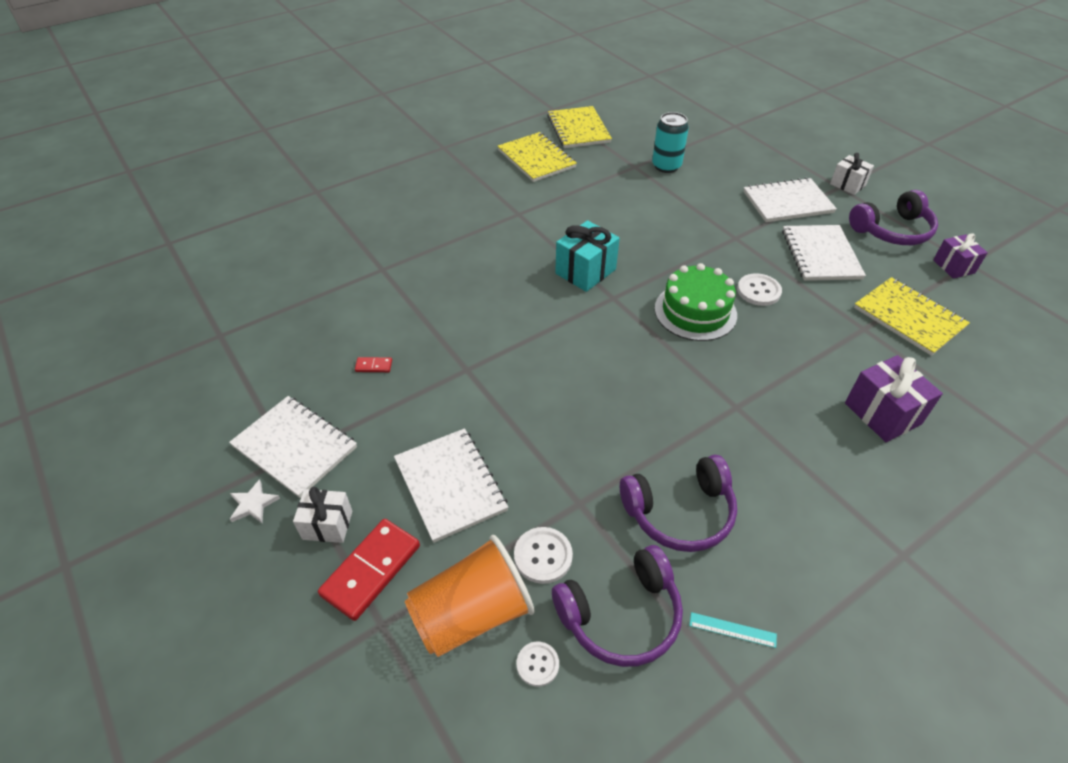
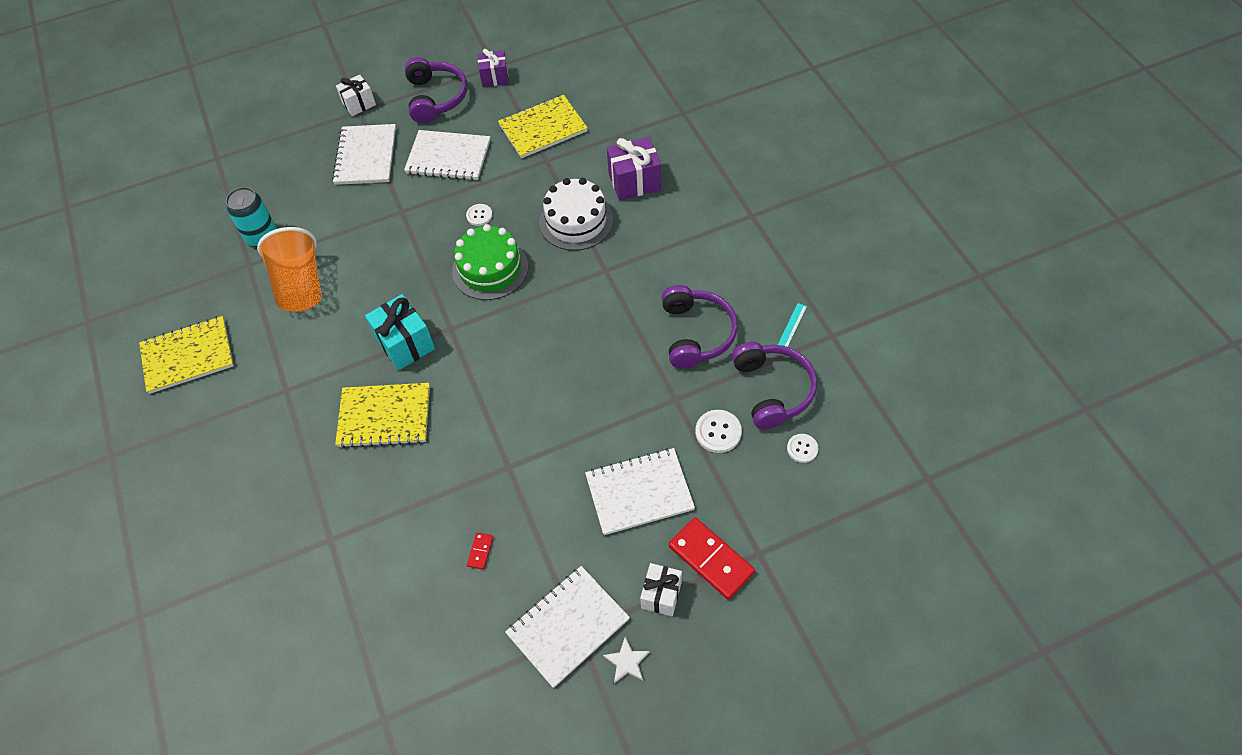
camera: 75 degrees left, 10 degrees up
(472, 614) = (758, 487): orange cup -> orange cup (300, 285)
(578, 129) = (147, 303): yellow notebook -> yellow notebook (384, 416)
(758, 291) = (479, 215): white button -> white button, size x0.66
(792, 369) = (576, 221): none -> white cake

